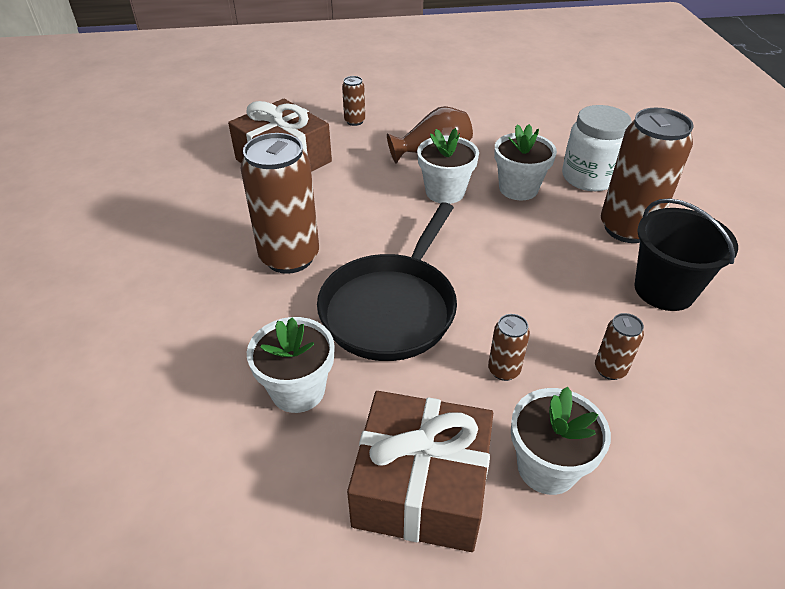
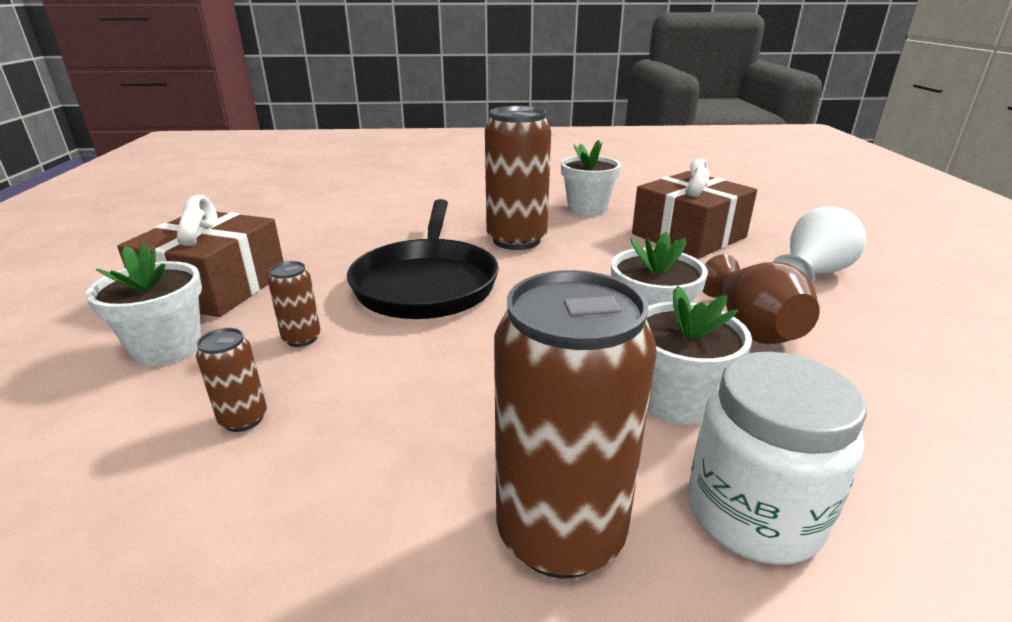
camera: 95 degrees right, 15 degrees down
(298, 390) = (349, 245): white flower pot -> white flower pot (587, 208)
(354, 121) = (812, 274): brown can -> white vase
(391, 308) = (426, 283): black pan -> black pan turned 120 degrees counterclockwise
(664, 290) = (362, 537): black bucket -> none

